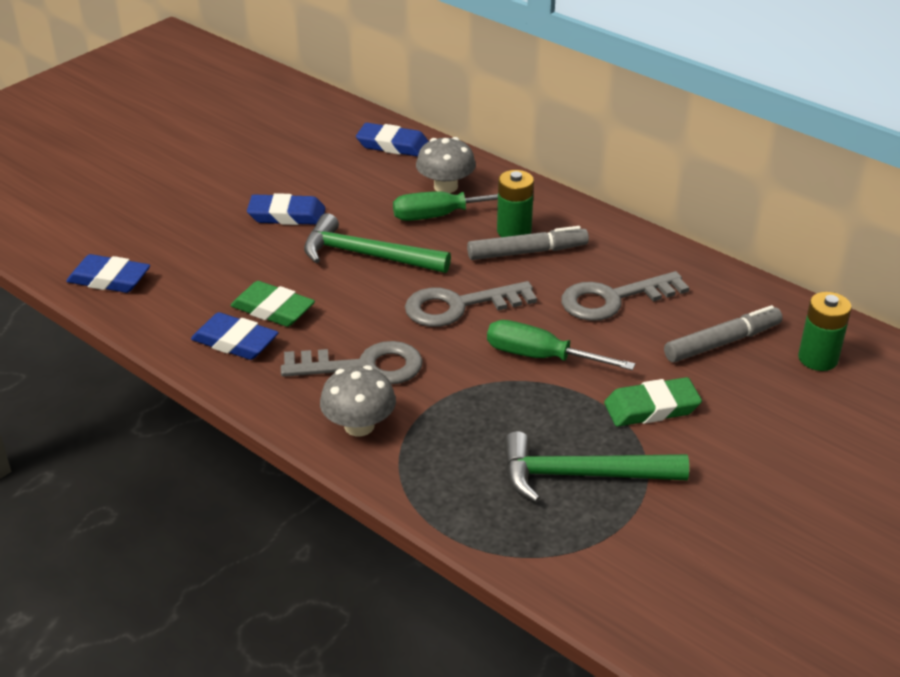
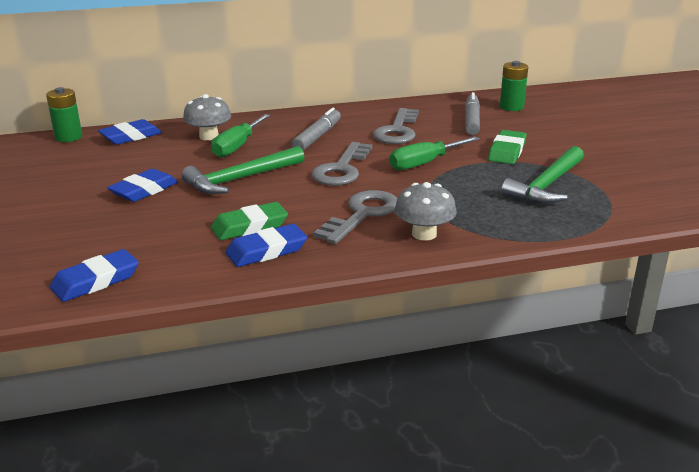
camera: 55 degrees left, 10 degrees down
(514, 231) = (290, 133): green battery -> green battery (68, 137)

